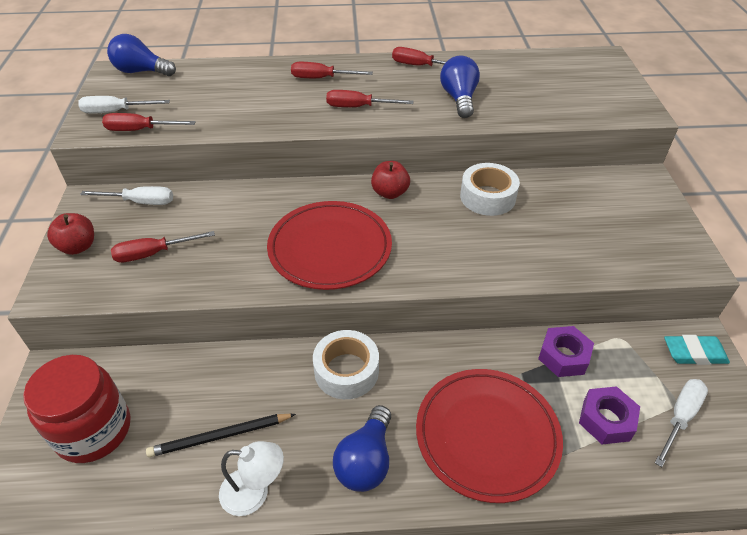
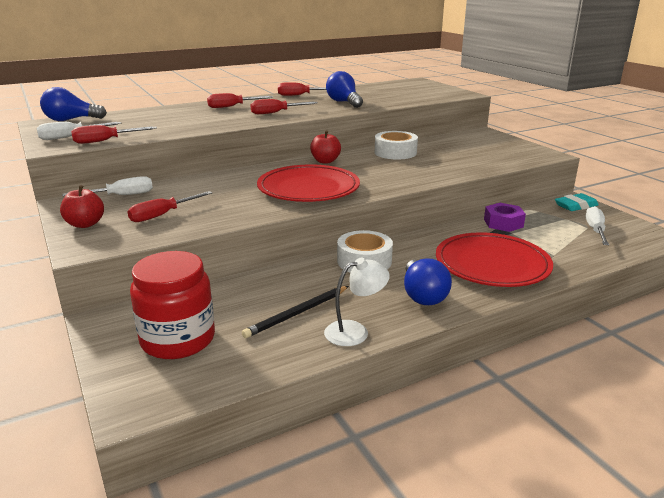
camera: 25 degrees left, 20 degrees down
(606, 420) = (556, 241): purple nut -> none

